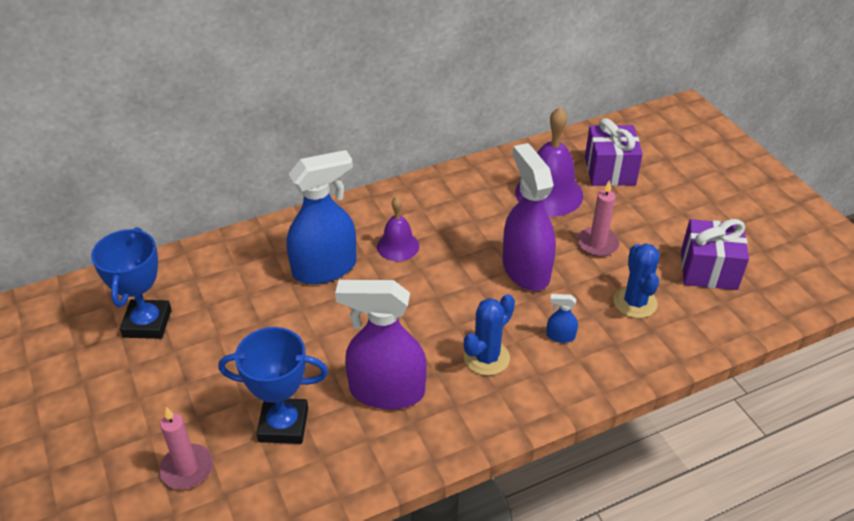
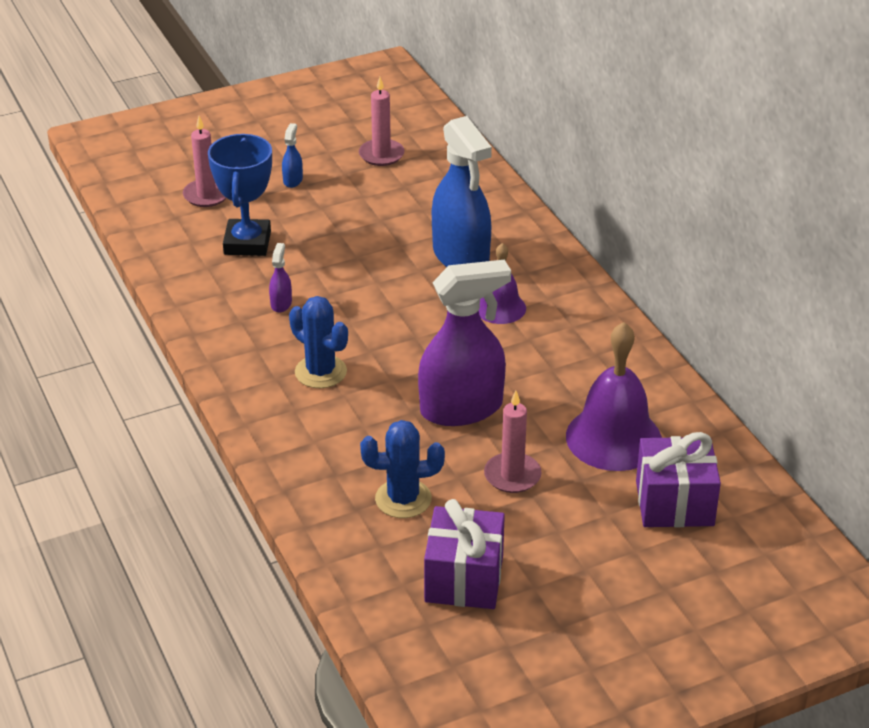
camera: 90 degrees right, 5 degrees down
(147, 323) = (381, 155): blue trophy -> pink candle
(386, 391) = (281, 303): purple spray bottle -> purple spray bottle, size x0.40
(560, 336) = (350, 430): blue spray bottle -> blue spray bottle (293, 180)

